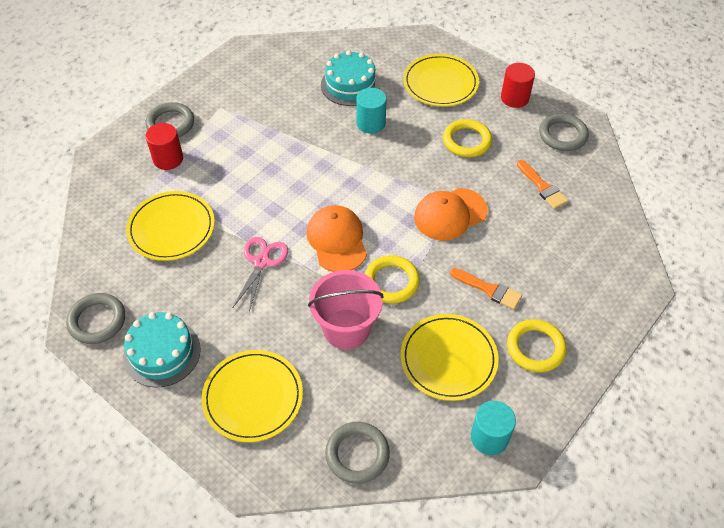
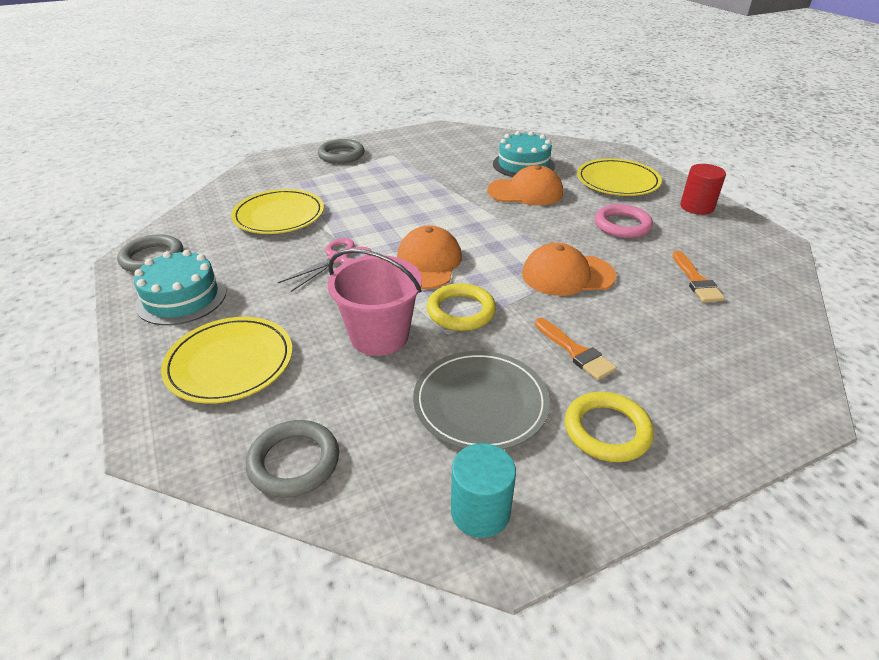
camera: 25 degrees right, 15 degrees down
(168, 159) = (319, 174): red cylinder -> none
(371, 123) = (525, 192): turquoise cylinder -> orange cap
(448, 359) = (480, 403): yellow plate -> grey plate
(467, 141) = (622, 225): yellow ring -> pink ring
(562, 135) = (743, 245): grey ring -> none

